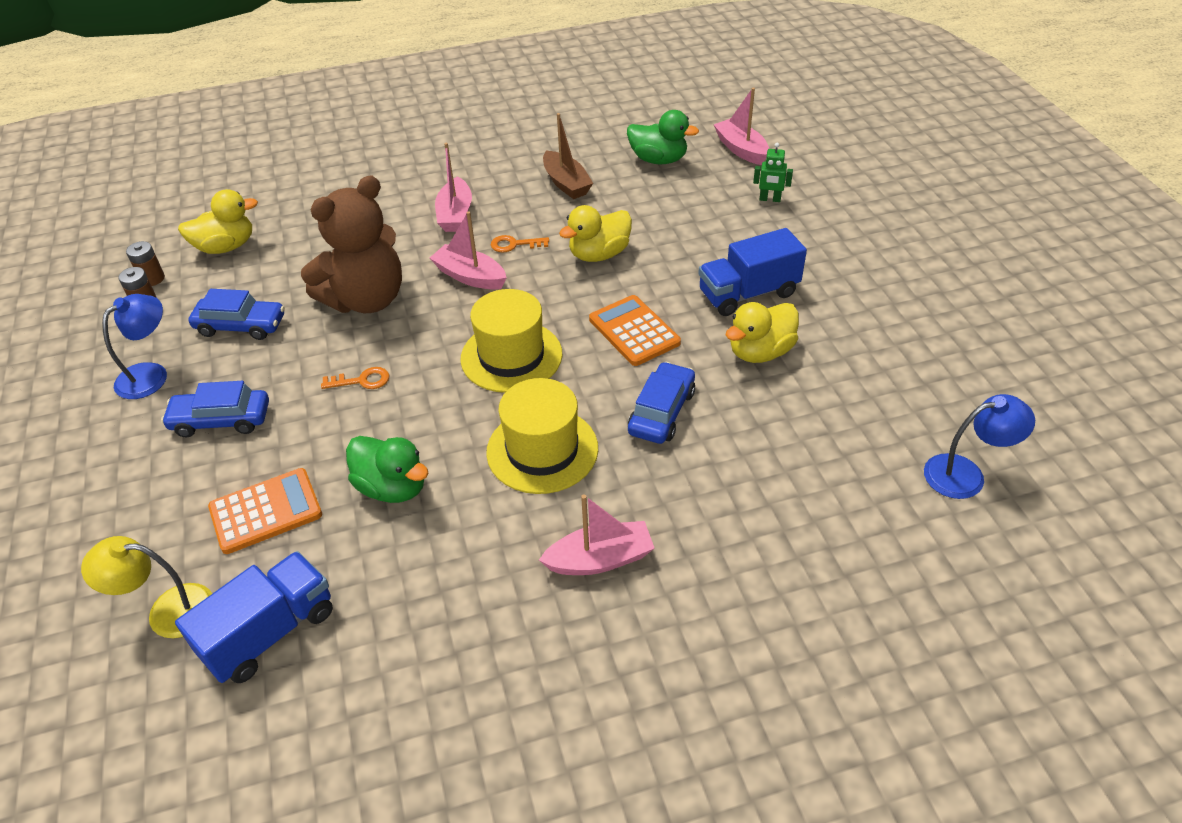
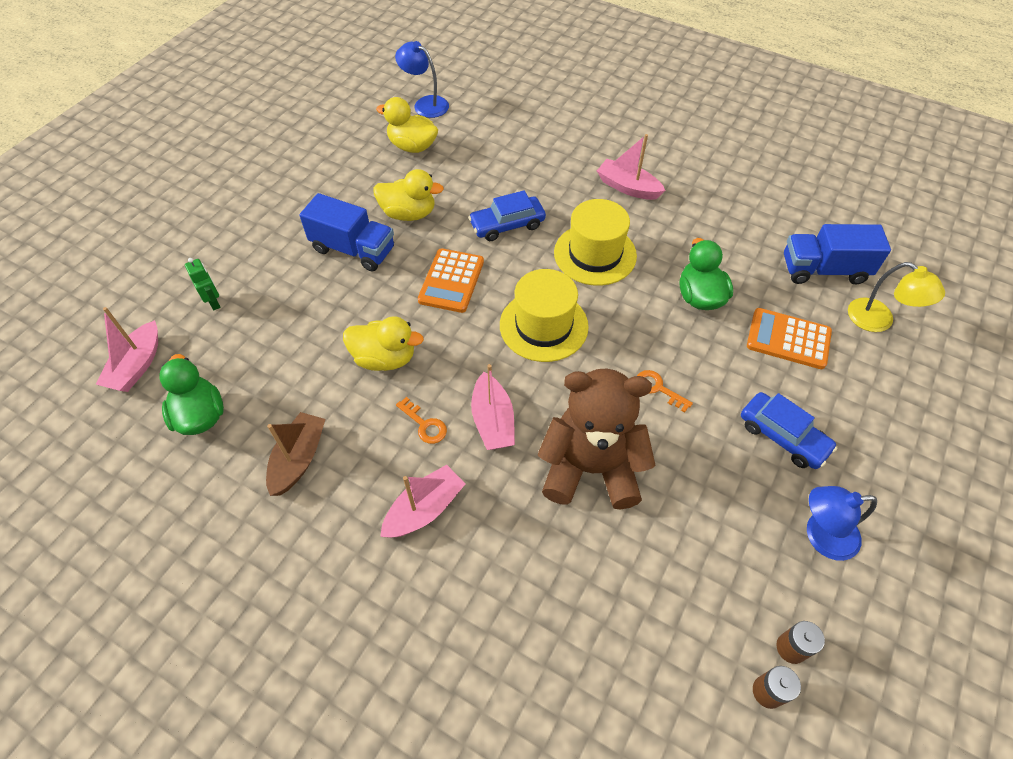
camera: 135 degrees left, 10 degrees up
(226, 247) = (664, 677): yellow duck -> yellow duck (412, 146)
(241, 326) = (714, 531): blue car -> none

